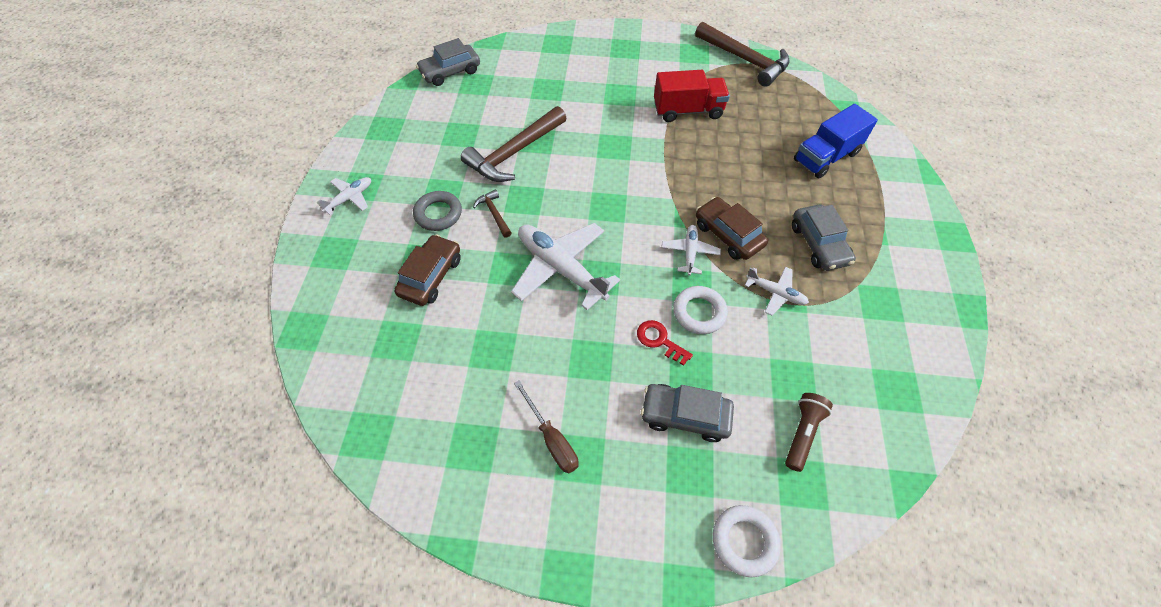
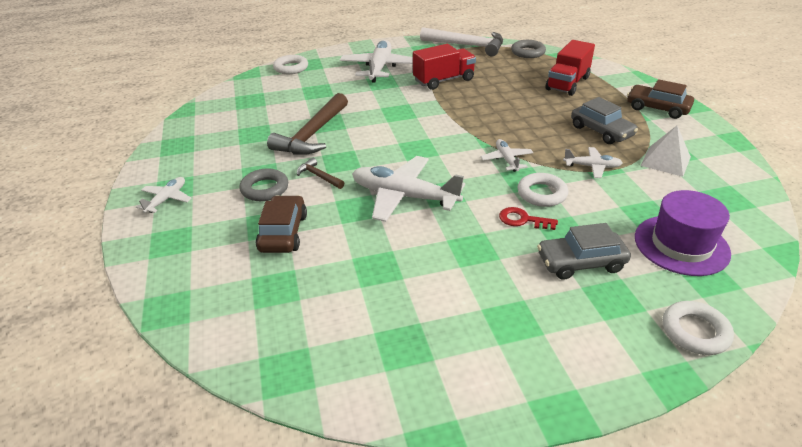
camera: 20 degrees left, 20 degrees down
(450, 72) = (221, 98): grey car -> none
(537, 44) = (291, 68): none -> white ring
(551, 438) = (476, 315): brown screwdriver -> none
(628, 71) = (379, 68): none -> white plane
(728, 235) = (529, 142): brown car -> brown car (657, 108)
(744, 60) = (467, 45): brown hammer -> white hammer
(802, 433) = (681, 245): brown flashlight -> purple hat
(809, 91) = (528, 52): none -> grey ring
(826, 157) = (567, 83): blue truck -> red truck
(863, 312) = (665, 161): none -> white pyramid

